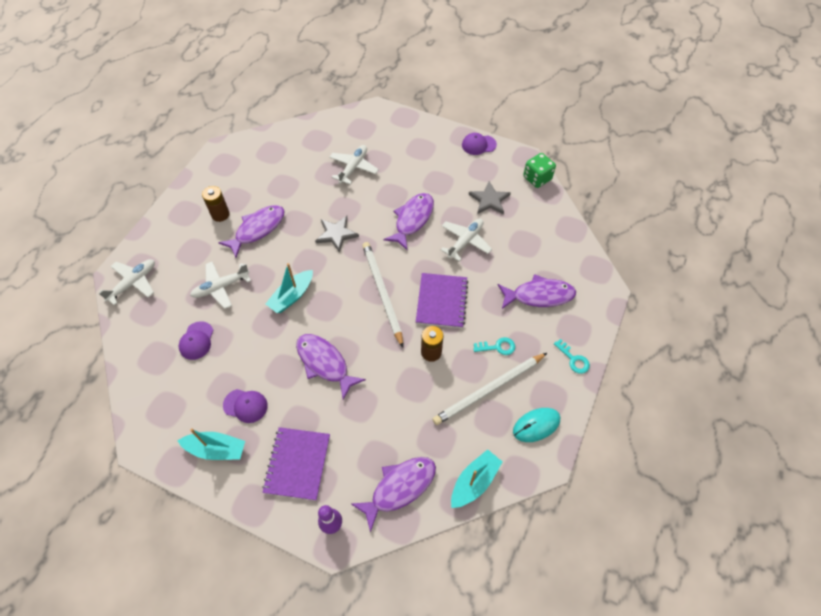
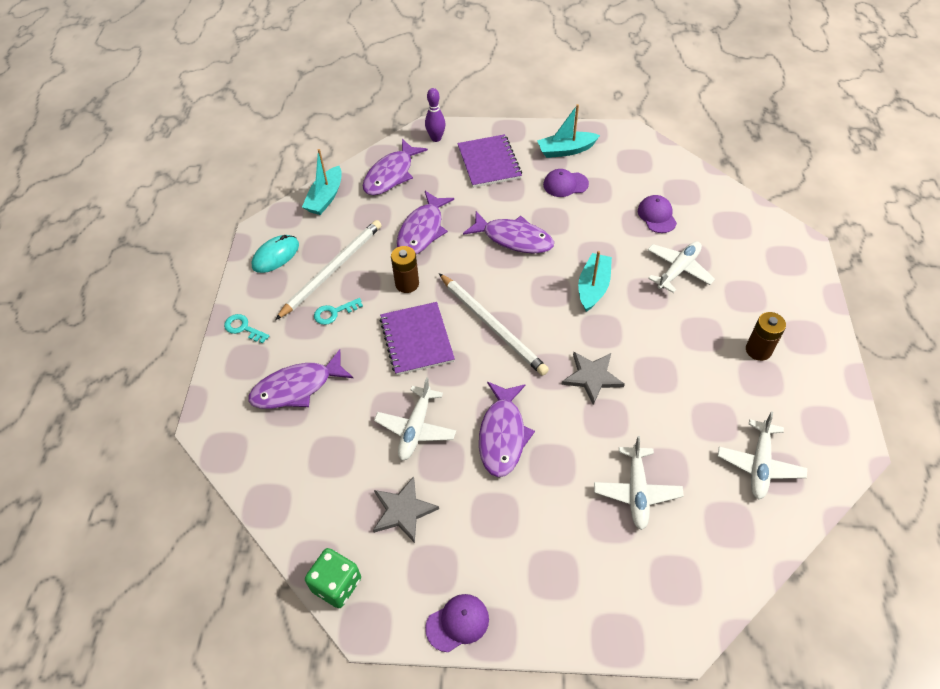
camera: 160 degrees right, 5 degrees down
(133, 283) = (775, 242): white plane -> white plane (759, 464)
(257, 229) = (695, 348): purple fish -> purple fish (422, 230)

